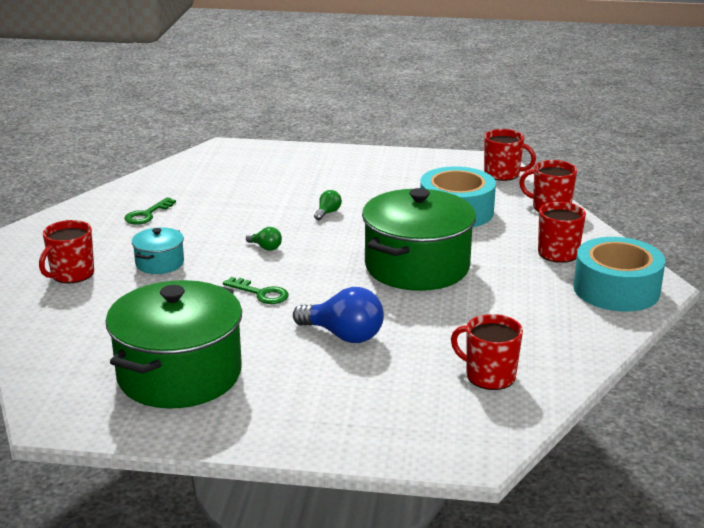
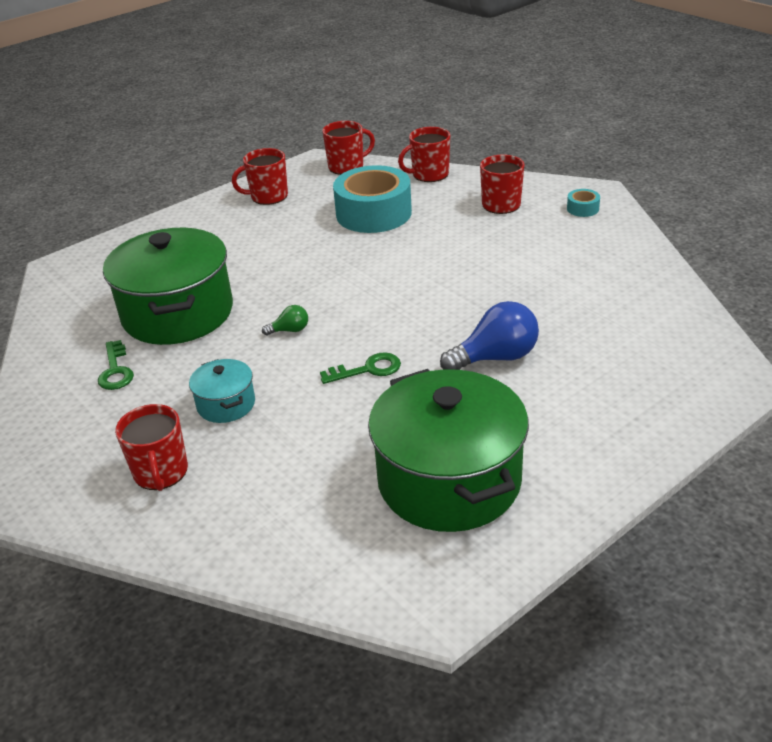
camera: 45 degrees left, 10 degrees up
(328, 213) = (279, 271): green light bulb -> none
(417, 267) = (434, 272): green pot -> green pot (178, 313)
(489, 376) = (638, 318): red mug -> red mug (268, 196)
(616, 289) = (582, 209): turquoise tape -> turquoise tape, size x0.41

